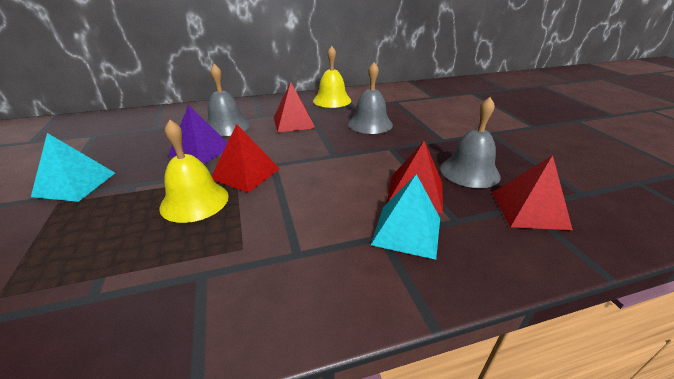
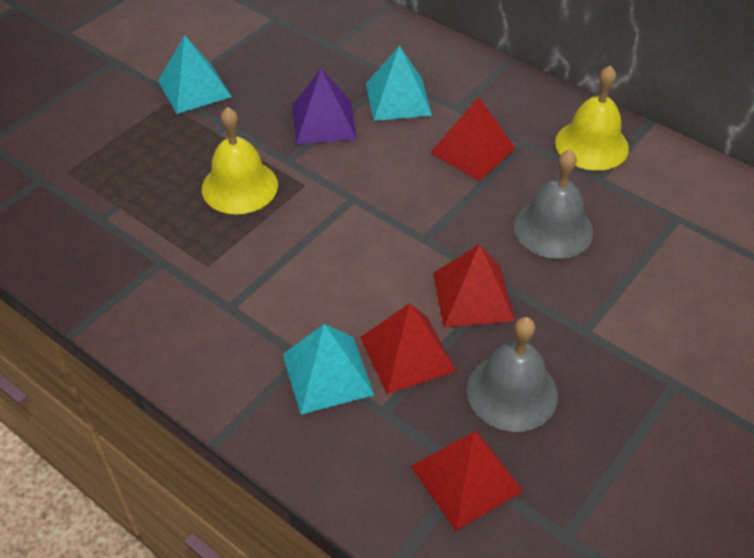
camera: 55 degrees right, 15 degrees up
(226, 126) = (398, 99): grey bell -> turquoise pyramid
(245, 173) = (315, 189): red pyramid -> red pyramid (473, 296)

